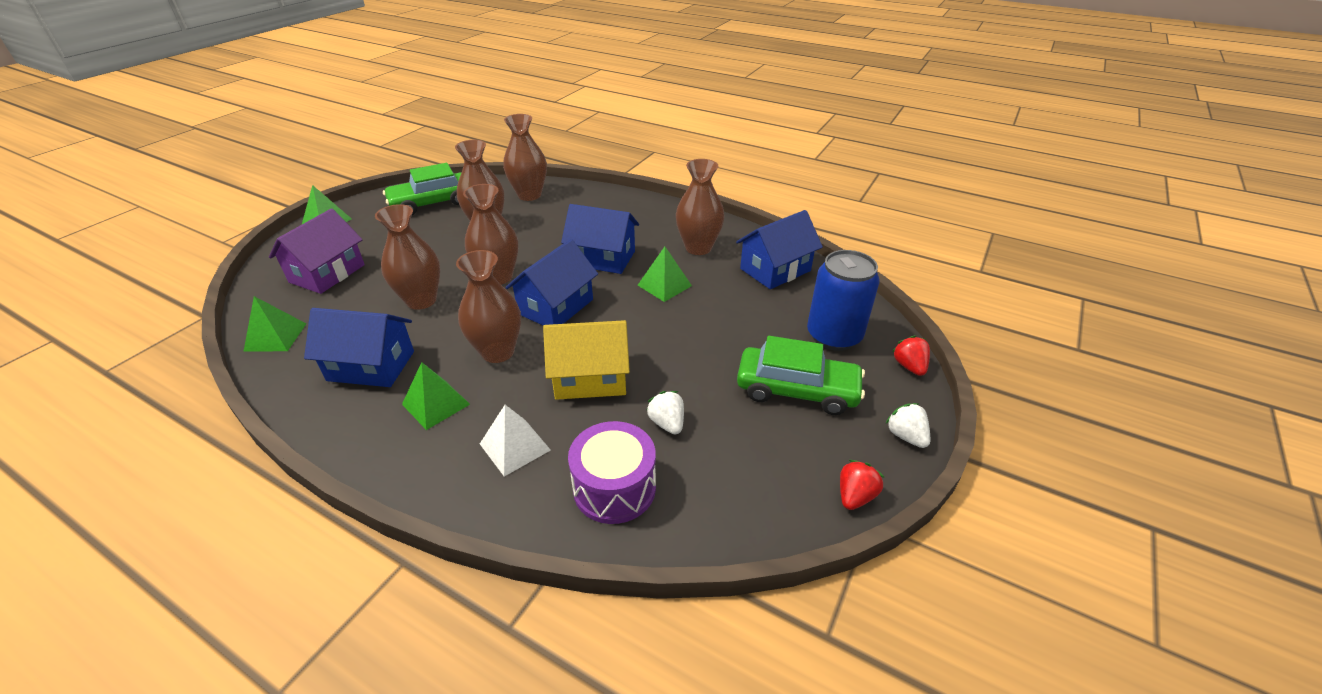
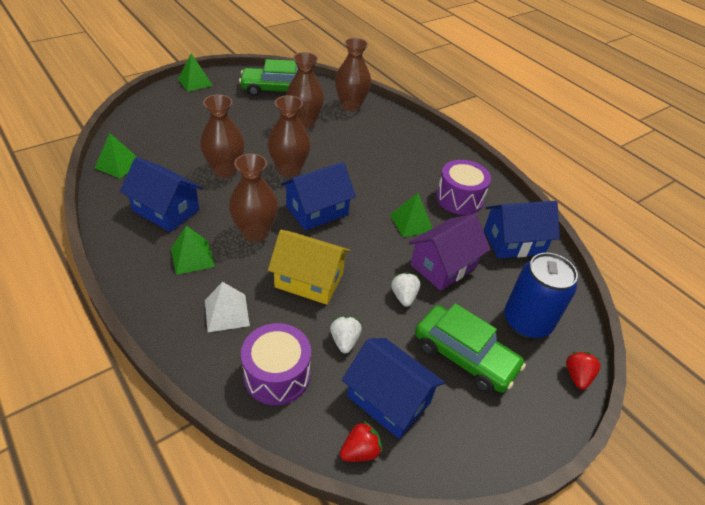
camera: 20 degrees right, 5 degrees up
(327, 273) = (174, 125): purple house -> purple house (443, 265)
(602, 258) = (376, 181): blue house -> blue house (388, 399)
(698, 248) = (459, 198): brown vase -> purple drum
(855, 496) = (455, 466): red strawberry -> red strawberry (360, 451)
(906, 436) = (532, 436): white strawberry -> white strawberry (404, 296)

